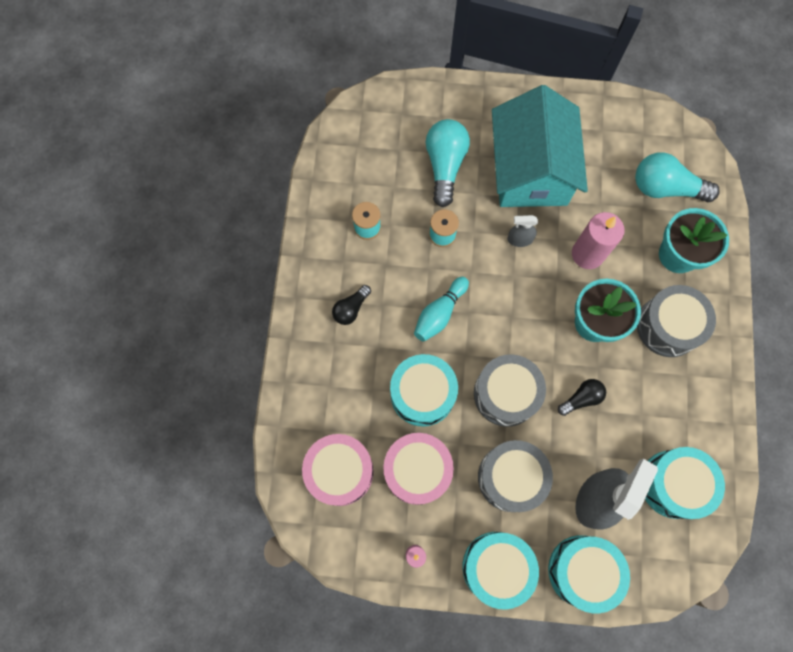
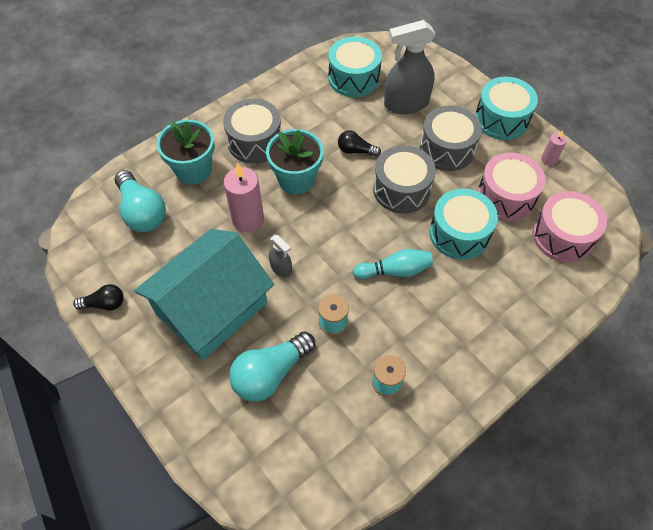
camera: 135 degrees left, 15 degrees down
(351, 309) = (460, 331): black light bulb -> black light bulb (104, 304)
(582, 571) = (451, 84): turquoise drum -> none

